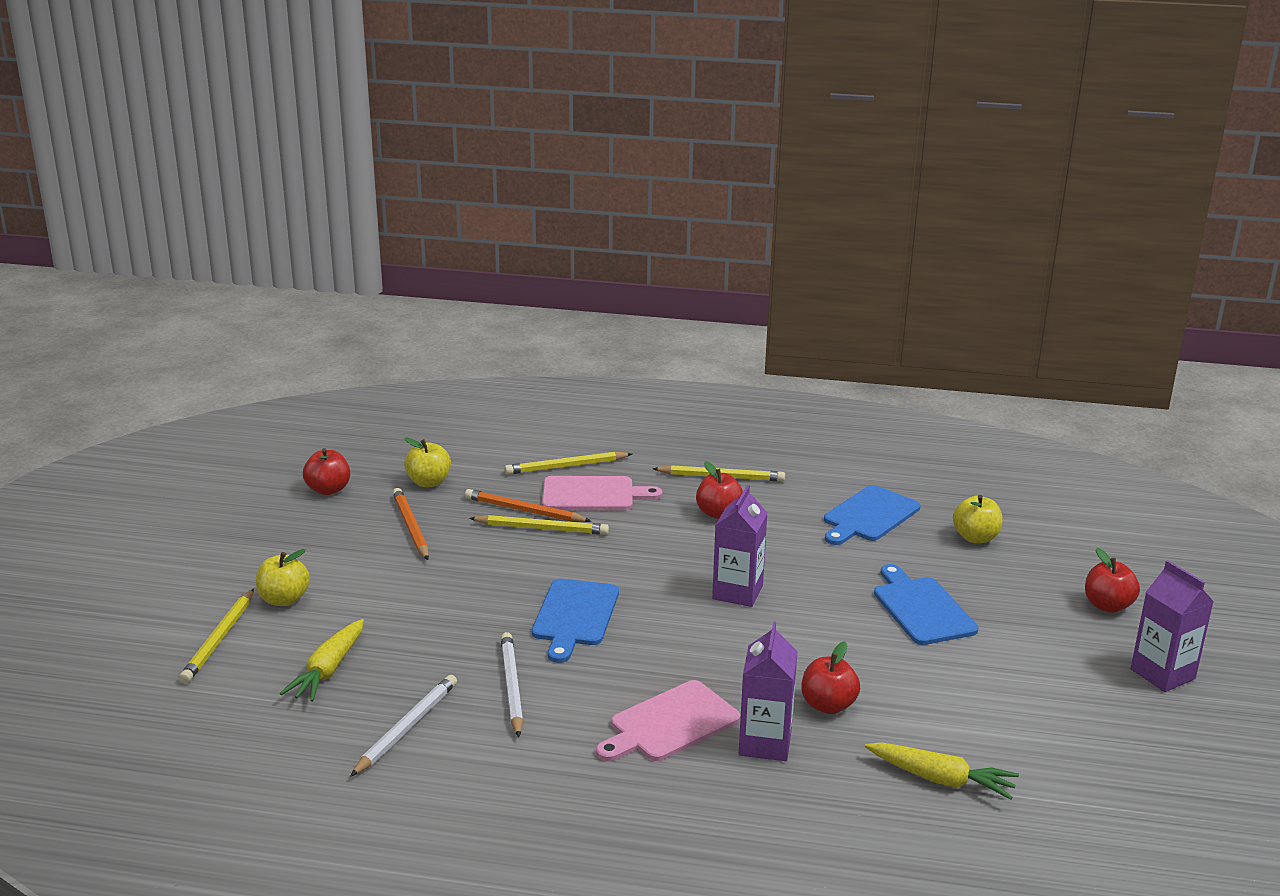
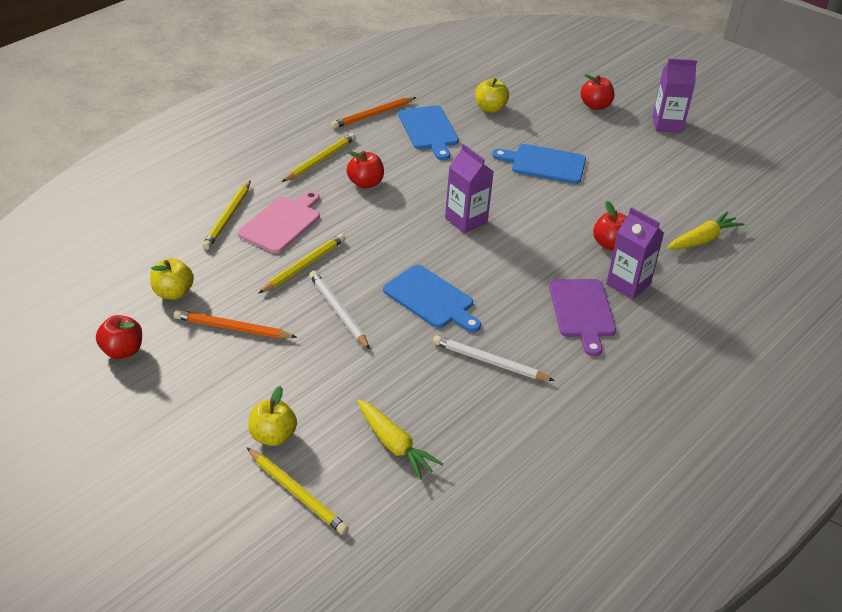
camera: 60 degrees left, 15 degrees up
(406, 728) = (498, 430): white pencil -> white pencil (338, 311)
(524, 511) = (270, 263): orange pencil -> orange pencil (373, 115)
(670, 724) = (582, 311): pink cutting board -> purple cutting board

